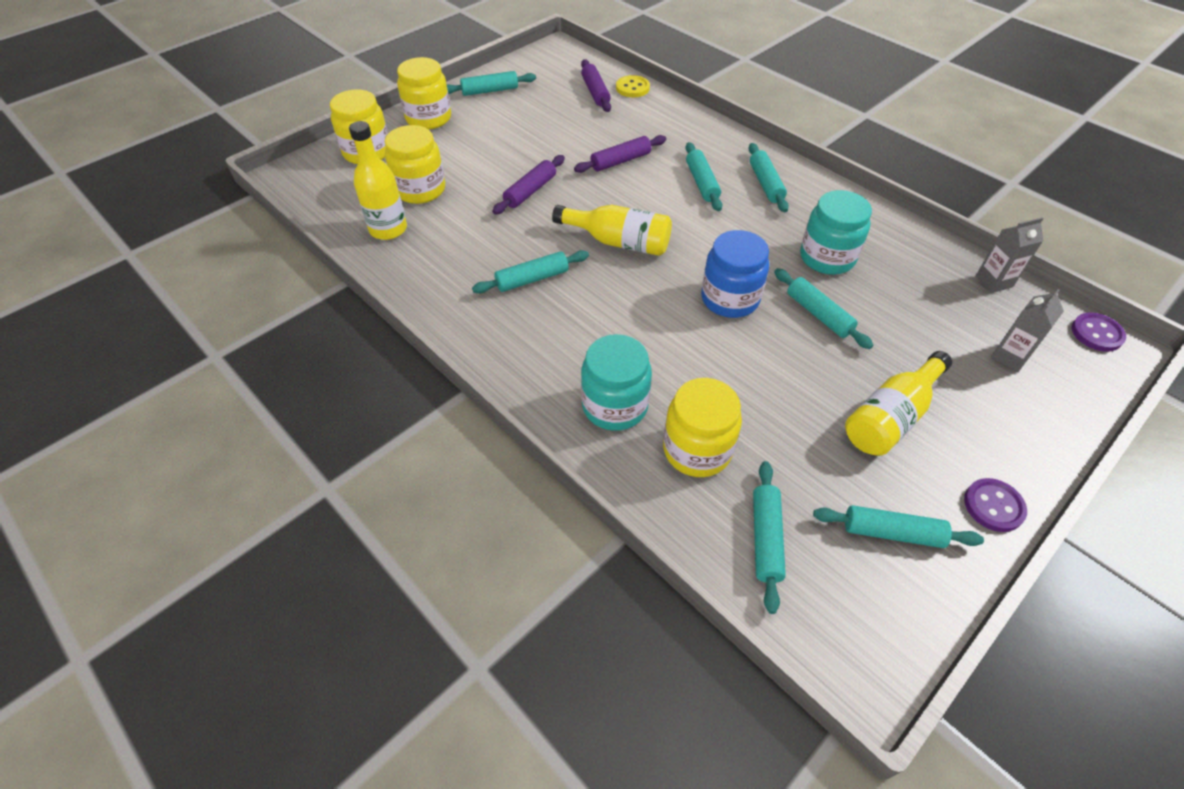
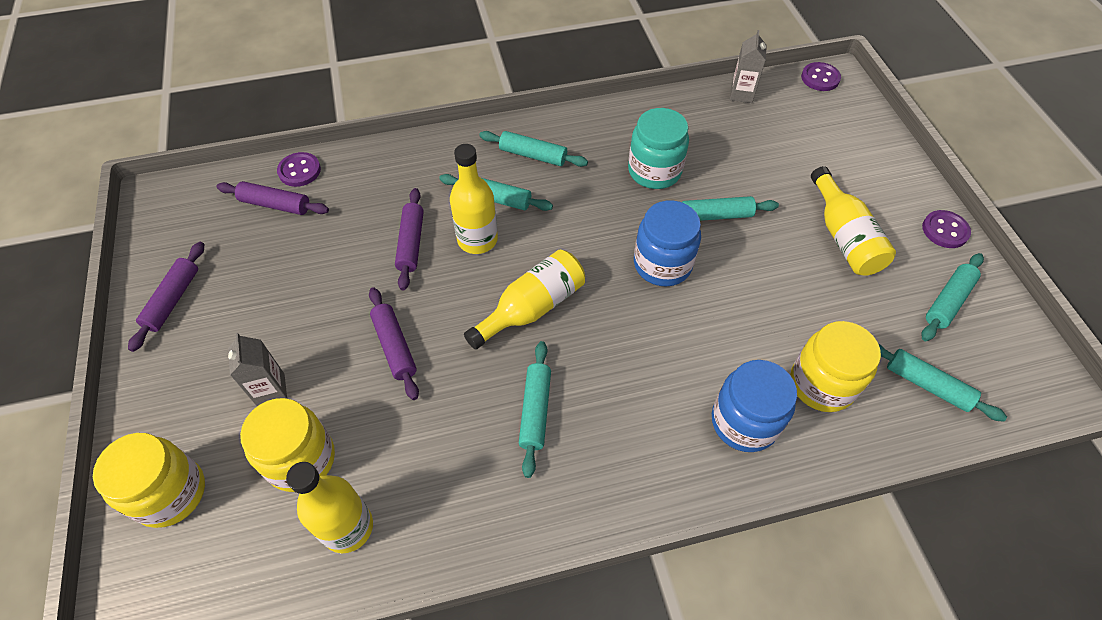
camera: 60 degrees left, 5 degrees up
(428, 118) = (165, 390): yellow jar -> none
(490, 91) = (173, 300): turquoise rolling pin -> purple rolling pin
(615, 406) = (744, 422): turquoise jar -> blue jar
(632, 88) = (299, 171): yellow button -> purple button
(654, 190) = (477, 239): none -> yellow bottle
(1010, 357) = (818, 134): grey carton -> grey carton (270, 389)

